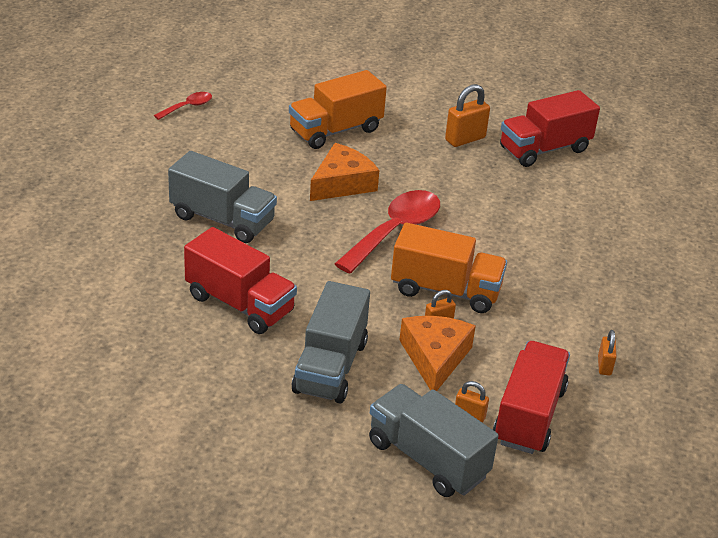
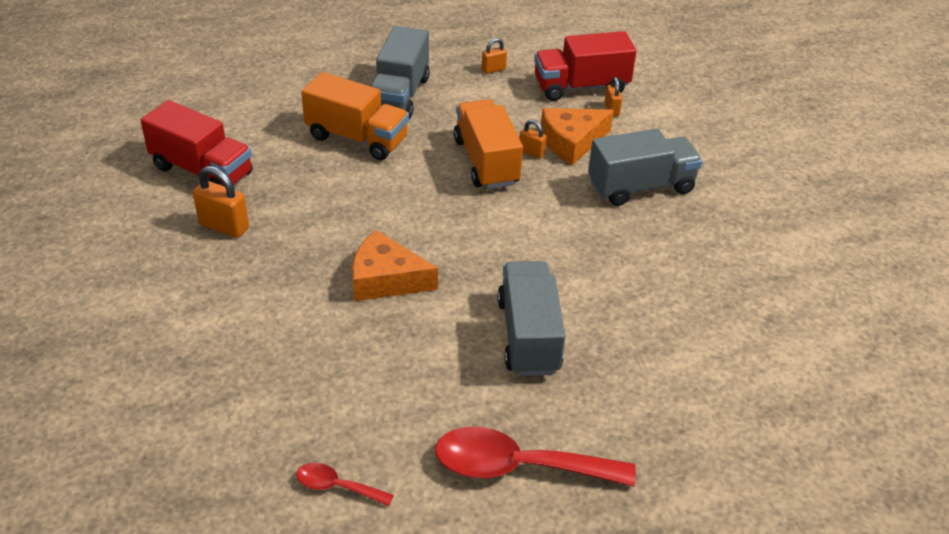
camera: 120 degrees left, 5 degrees up
(239, 304) = (630, 266): red truck -> none
(335, 130) = (284, 326): orange truck -> orange truck (357, 138)
(395, 231) = (432, 216): red spoon -> red spoon (518, 466)
(427, 459) = (671, 114): grey truck -> grey truck (399, 95)

